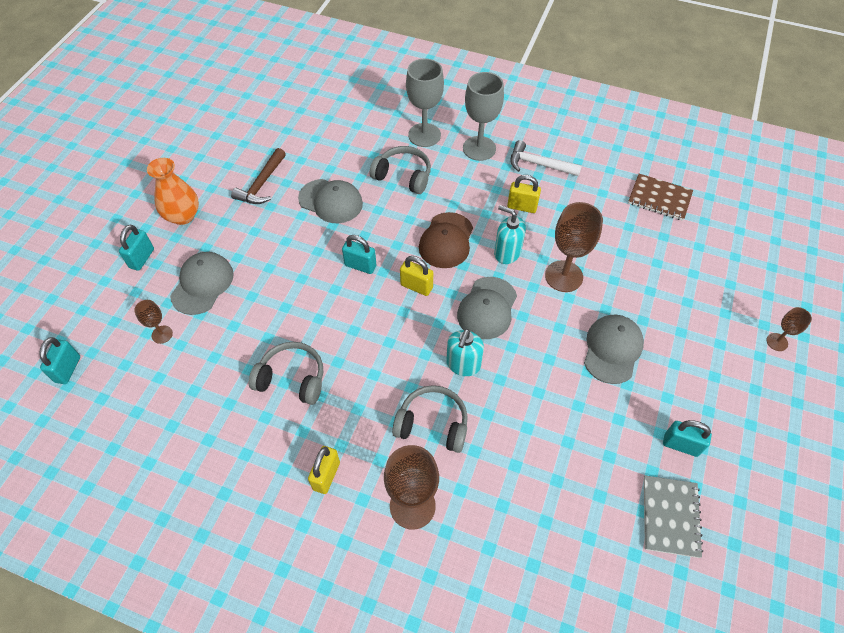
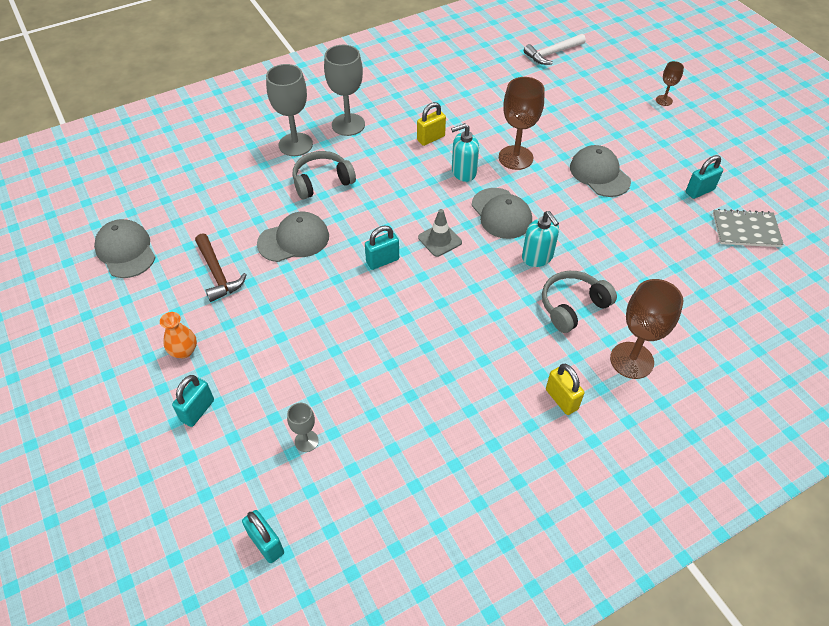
camera: 50 degrees left, 5 degrees down
(142, 258) = (198, 410): turquoise padlock -> turquoise padlock turned 60 degrees clockwise
(162, 334) = (306, 441): brown goblet -> grey goblet
(183, 216) = (184, 351): orange vase -> orange vase, size x0.64
(202, 284) = (282, 379): grey cap -> grey cap (126, 251)
(292, 378) = (449, 370): grey headphones -> none
(416, 286) = (439, 240): yellow padlock -> grey traffic cone
(446, 240) = (415, 197): brown cap -> none
(539, 164) = (402, 105): white hammer -> white hammer (552, 53)
(659, 198) = (501, 72): brown notebook -> none
(670, 516) = (746, 230): grey notebook -> grey notebook turned 45 degrees counterclockwise

